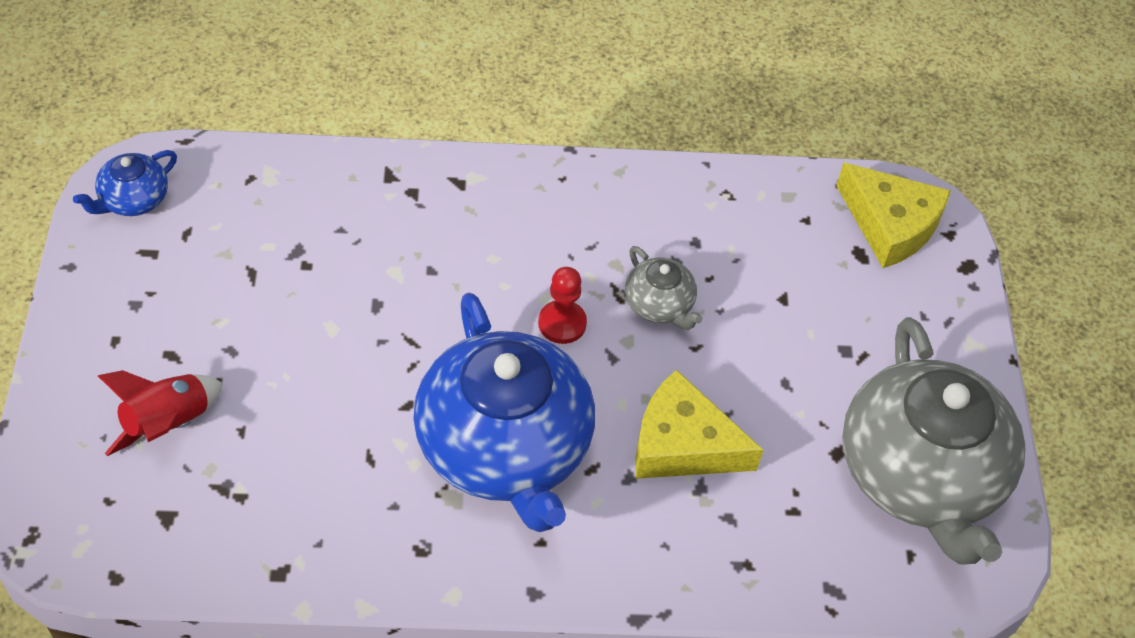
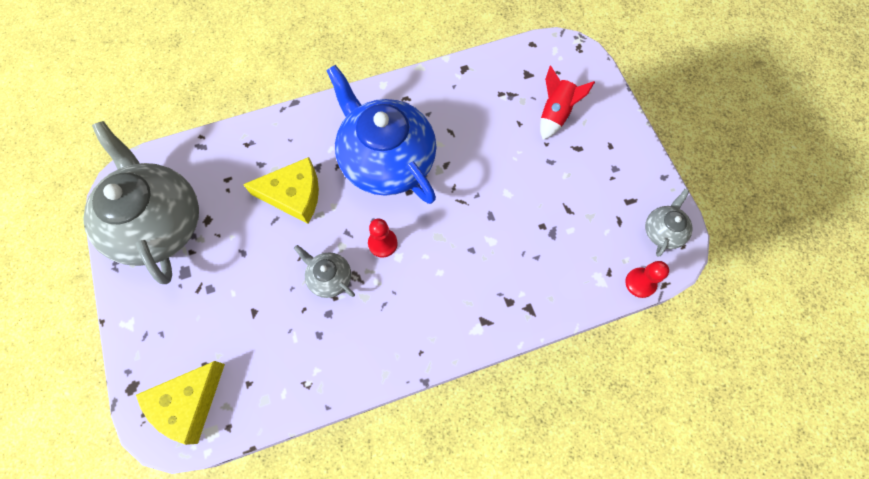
camera: 165 degrees right, 15 degrees up
(133, 199) = (663, 231): blue teapot -> grey teapot
(217, 153) = (640, 283): none -> red pawn
(890, 225) = (188, 403): yellow cheese -> yellow cheese turned 75 degrees counterclockwise

